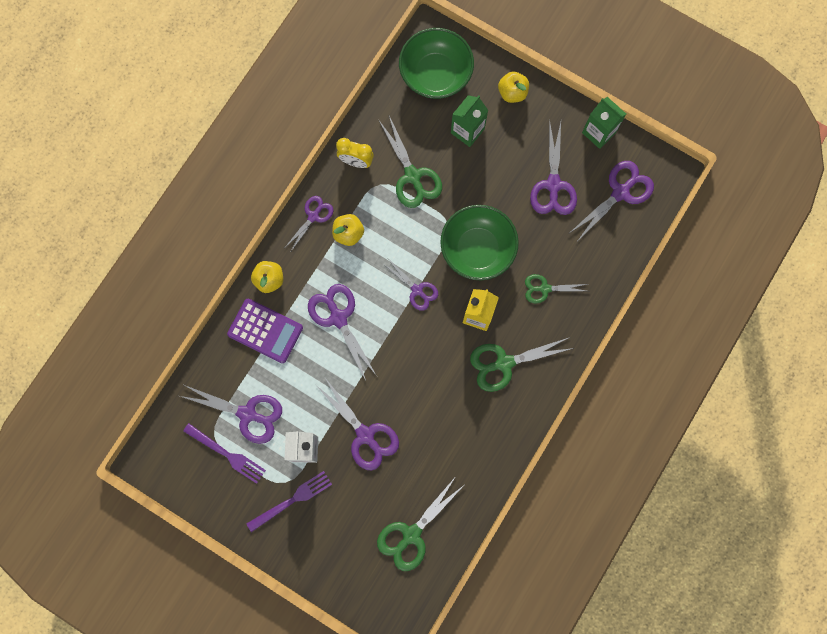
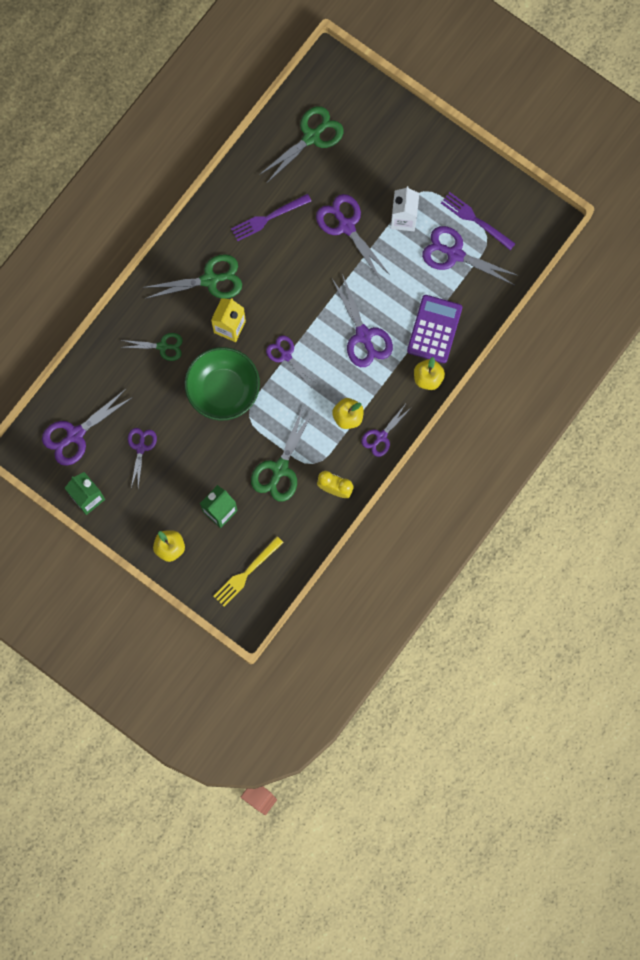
camera: 175 degrees left, 0 degrees up
(265, 331) = (434, 329): purple calculator -> purple calculator turned 75 degrees clockwise
(293, 499) = (417, 175): purple fork -> purple fork (267, 218)
(412, 176) = (280, 469): green scissors -> green scissors turned 135 degrees counterclockwise
(435, 75) = (246, 573): green bowl -> yellow fork
(553, 185) = (141, 447): purple scissors -> purple scissors, size x0.63

